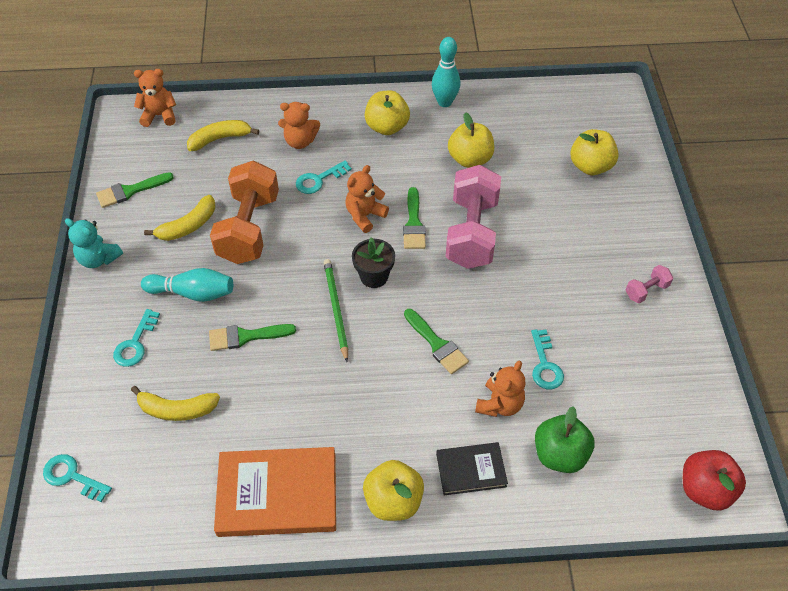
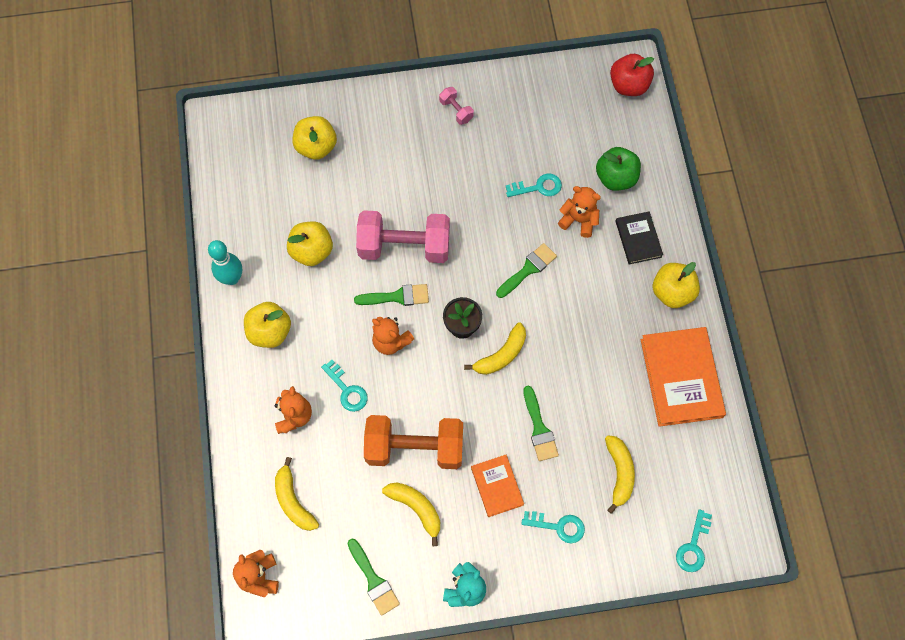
camera: 95 degrees left, 15 degrees up
(193, 293) = (497, 486): turquoise bowling pin -> orange book
(336, 309) = (501, 355): green pencil -> yellow banana

